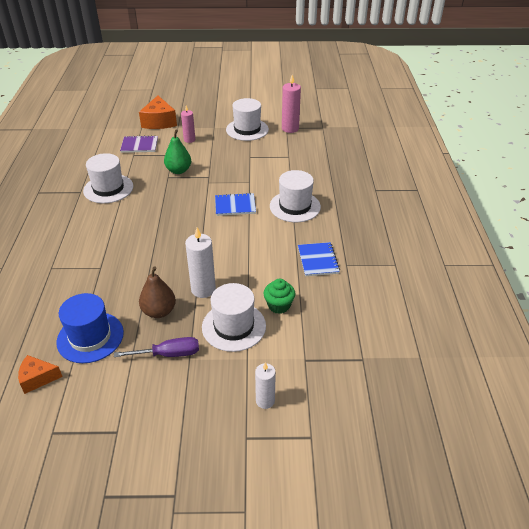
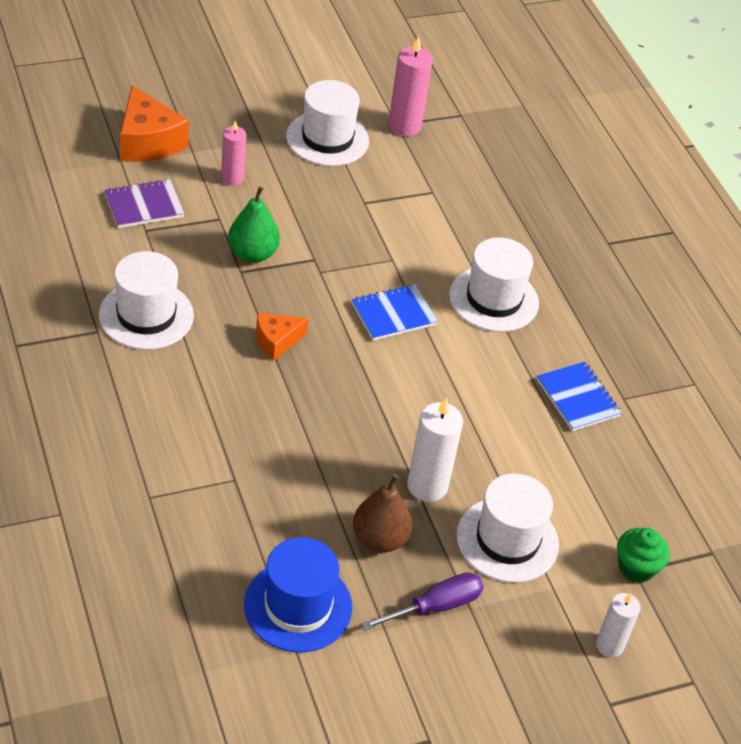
camera: 25 degrees left, 5 degrees up
(37, 378) = (259, 691): orange cheese -> orange cheese (276, 341)
(279, 305) = (556, 490): green cupcake -> green cupcake (636, 568)

